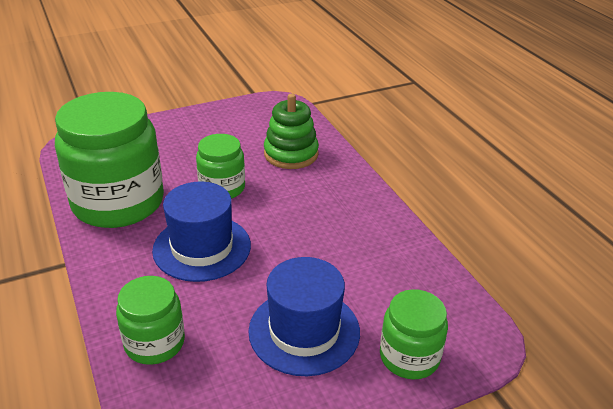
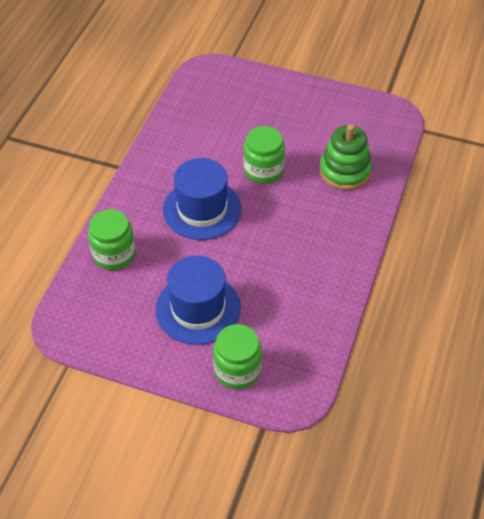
camera: 45 degrees right, 15 degrees up
(118, 202) = (188, 139): green jar -> none

